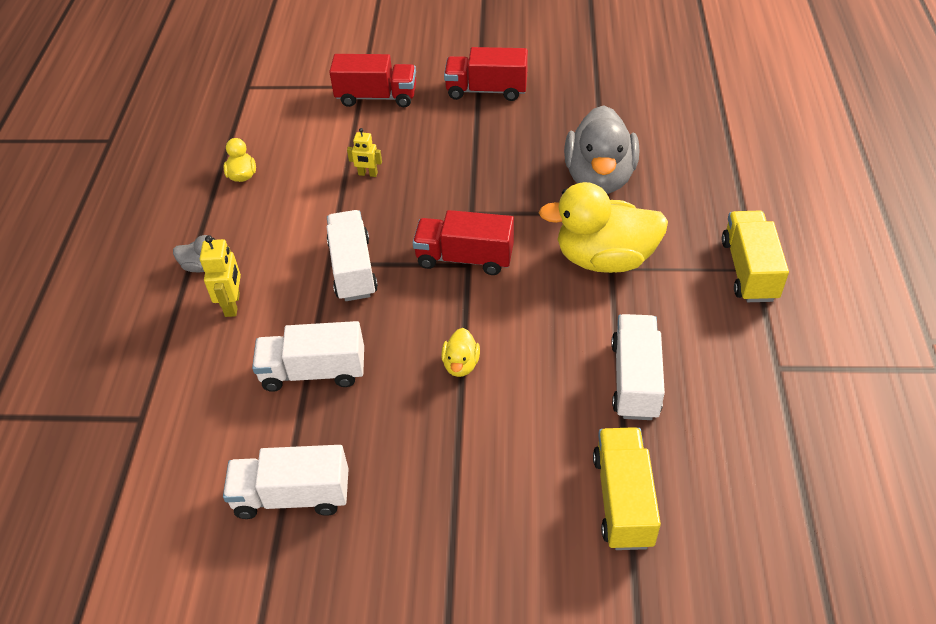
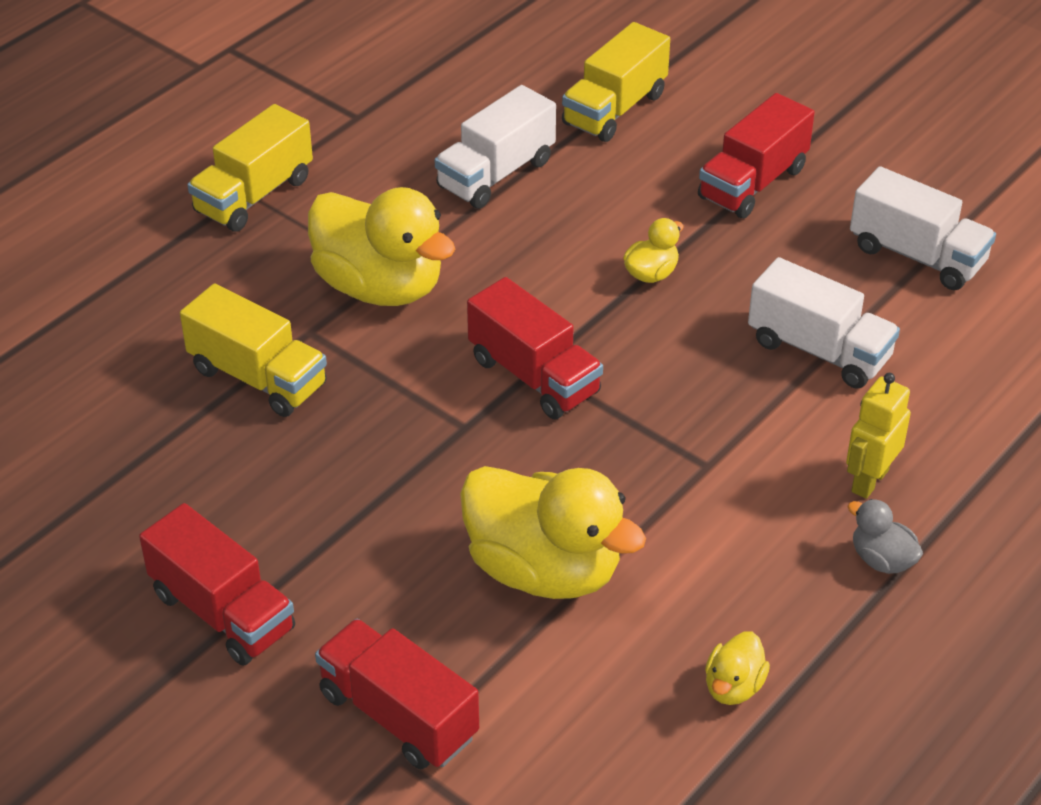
camera: 145 degrees left, 5 degrees down
(353, 269) = (682, 440): white truck -> none
(367, 174) = (544, 570): yellow robot -> yellow duck
(458, 490) = (753, 183): none -> red truck
(599, 178) = (258, 377): grey duck -> yellow truck

